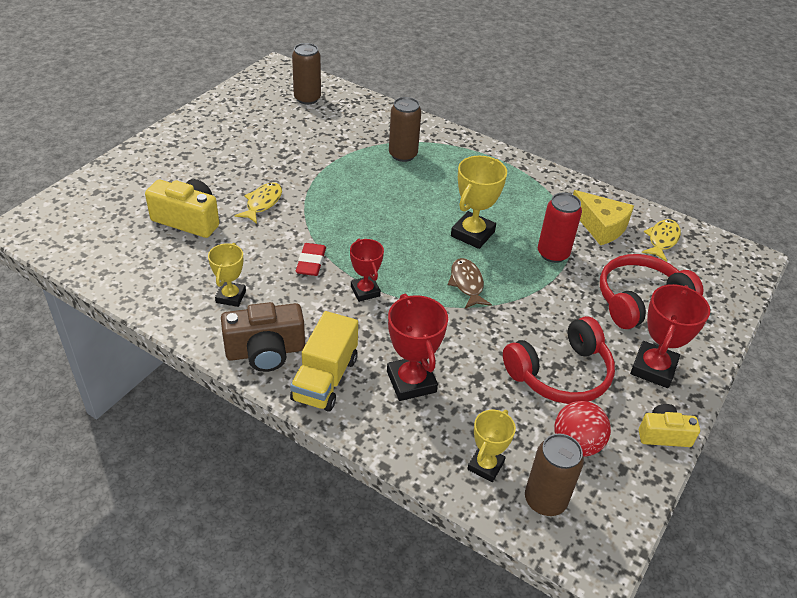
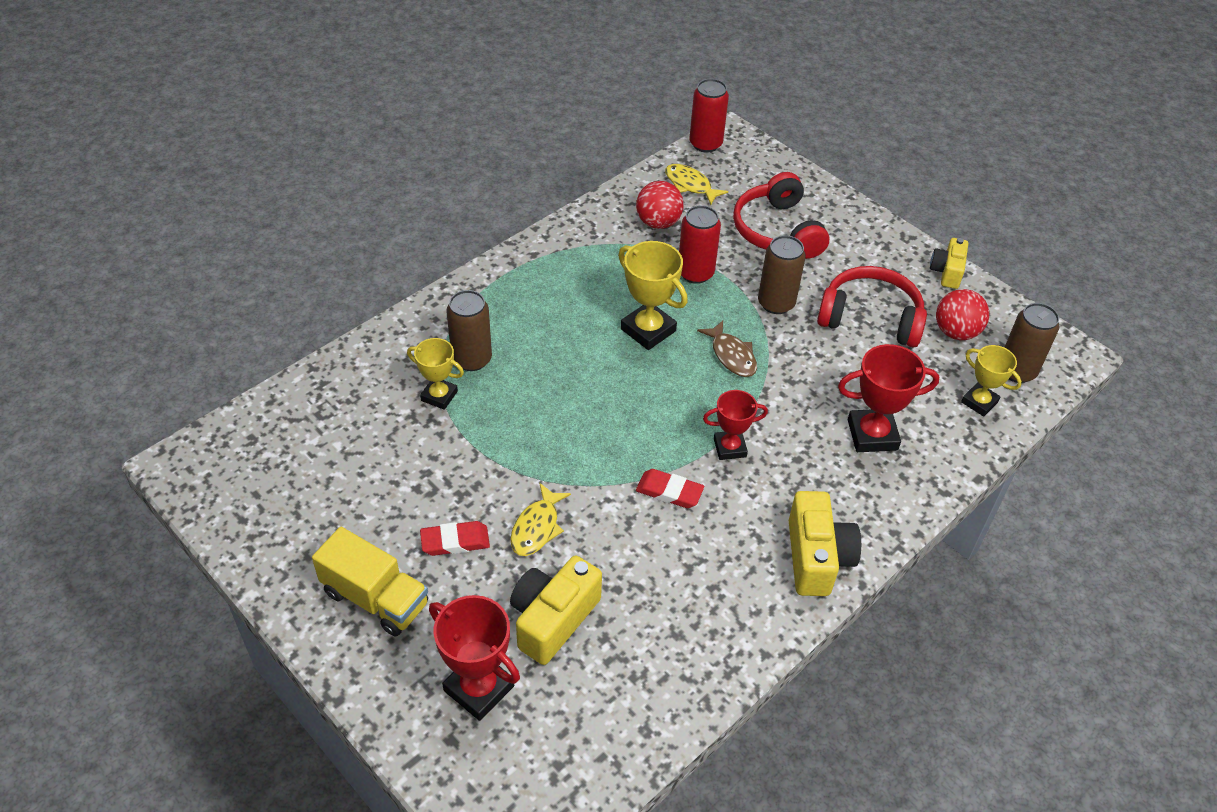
camera: 75 degrees left, 5 degrees up
(231, 296) = (719, 583): yellow trophy -> yellow trophy (439, 396)
(243, 171) = (455, 541): none -> red eraser
(262, 203) = (537, 527): yellow fish -> yellow fish turned 105 degrees counterclockwise
(265, 351) = (816, 558): brown camera -> yellow camera
(307, 98) = (290, 439): brown can -> brown can (776, 303)
(325, 379) = (862, 508): yellow truck -> yellow truck (375, 598)
(467, 284) = (731, 355): brown fish -> brown fish turned 120 degrees counterclockwise
(560, 374) = (870, 318): red headphones -> red headphones turned 60 degrees counterclockwise
(601, 226) = (658, 222): yellow cheese -> red ball
(653, 368) = (868, 252): red trophy -> red trophy (479, 688)
(725, 244) = (705, 144): none -> red can

